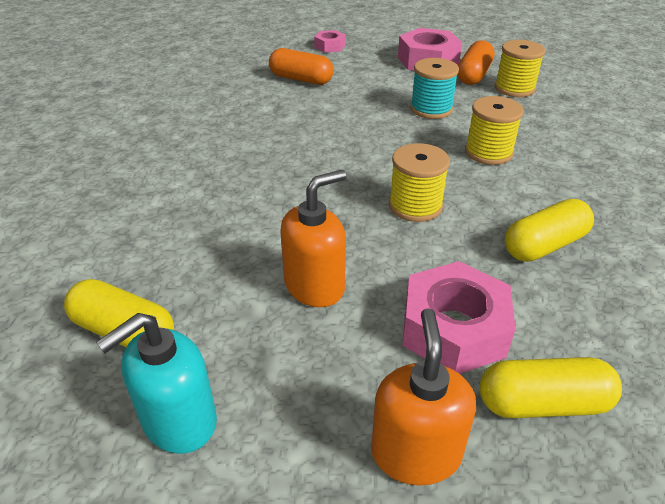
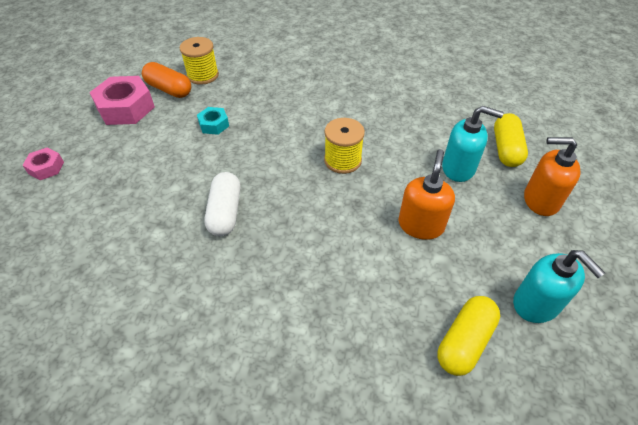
camera: 80 degrees left, 10 degrees up
(300, 136) = (225, 212): none -> white capsule
(301, 79) = (111, 199): orange capsule -> none
(315, 286) = (421, 225): orange soap dispenser -> orange soap dispenser turned 45 degrees clockwise
(431, 109) = (214, 125): turquoise spool -> turquoise nut
(453, 329) = (458, 168): pink nut -> turquoise soap dispenser
(488, 152) = (287, 111): yellow spool -> none
(544, 245) = (391, 115): yellow capsule -> none

